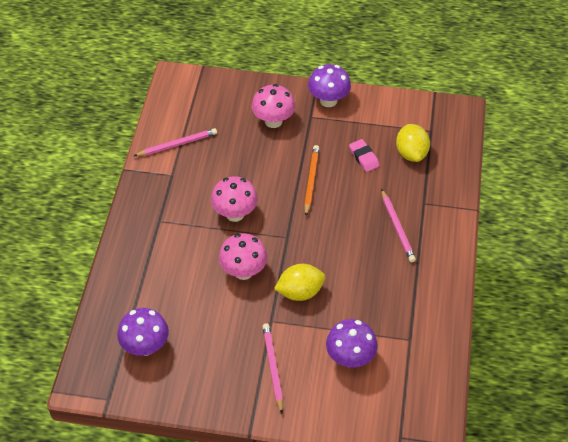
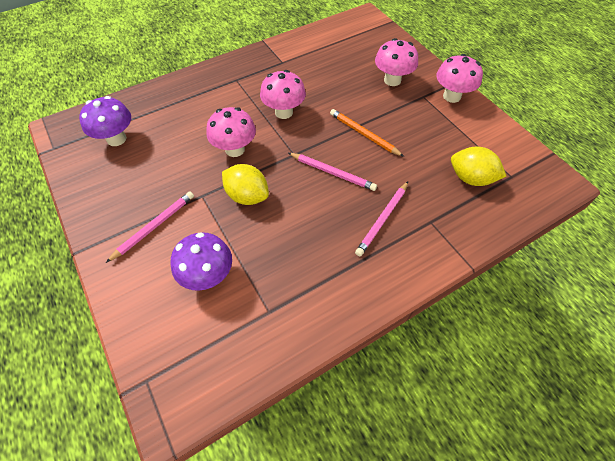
camera: 50 degrees right, 5 degrees up
(177, 144) = (311, 49): pink pencil -> pink pencil (332, 173)
(311, 181) = (364, 134): orange pencil -> orange pencil turned 105 degrees counterclockwise
(328, 100) = (451, 96): purple mushroom -> pink mushroom
(364, 157) = (426, 151): pink eraser -> none
(411, 153) = (471, 178): yellow lemon -> yellow lemon turned 75 degrees clockwise

